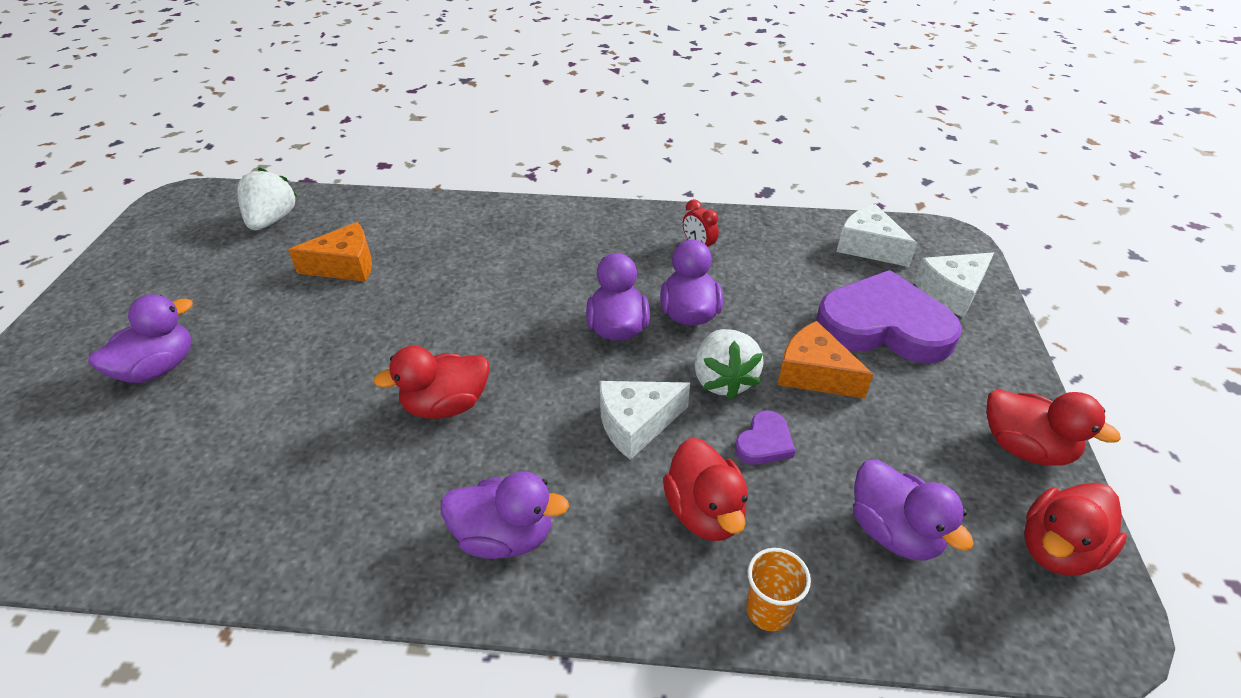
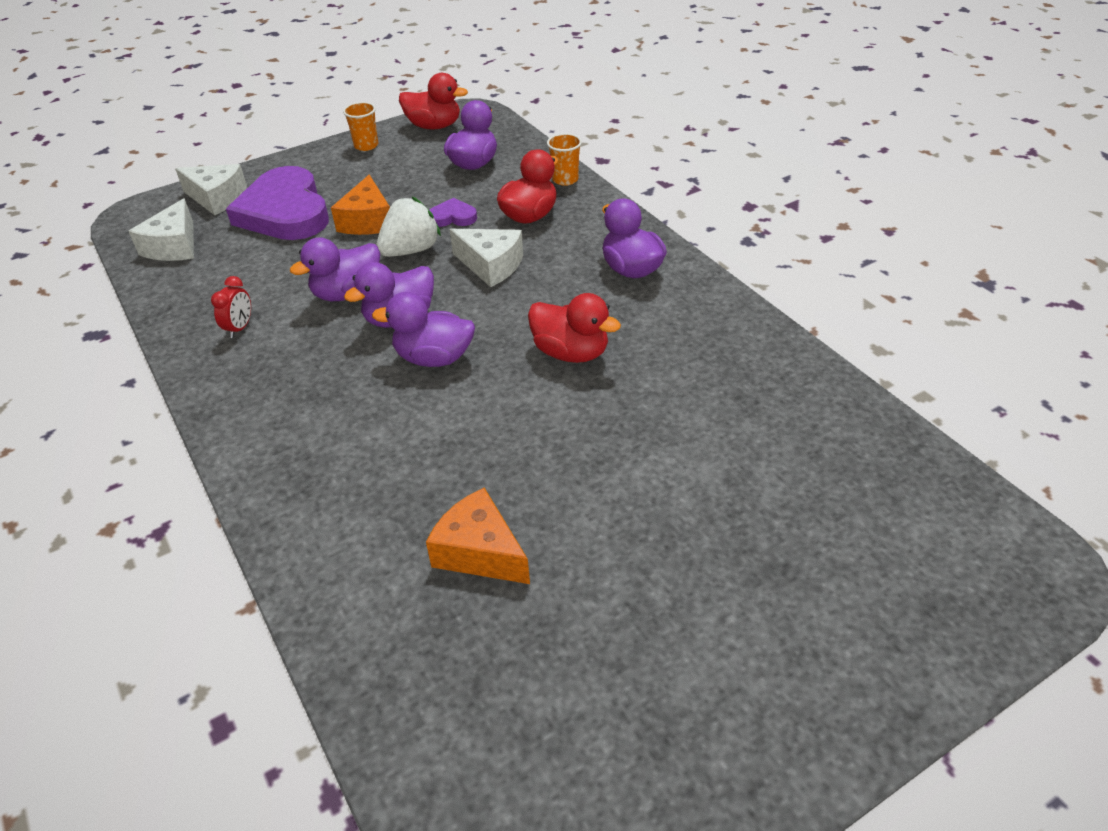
camera: 125 degrees left, 0 degrees up
(158, 368) = (746, 561): purple duck -> purple duck (434, 358)
(272, 220) = (463, 718): white strawberry -> none
(1025, 447) = (366, 145): red duck -> orange cup

